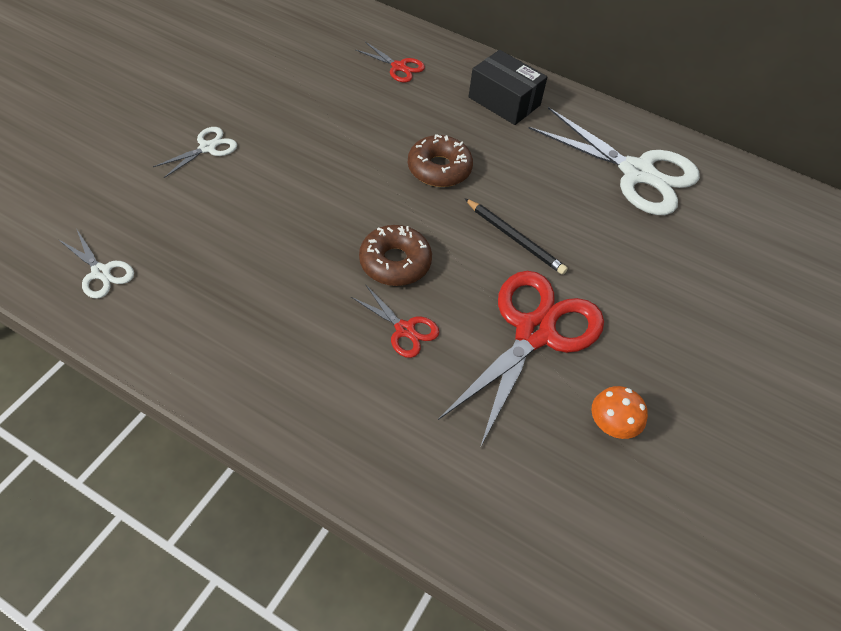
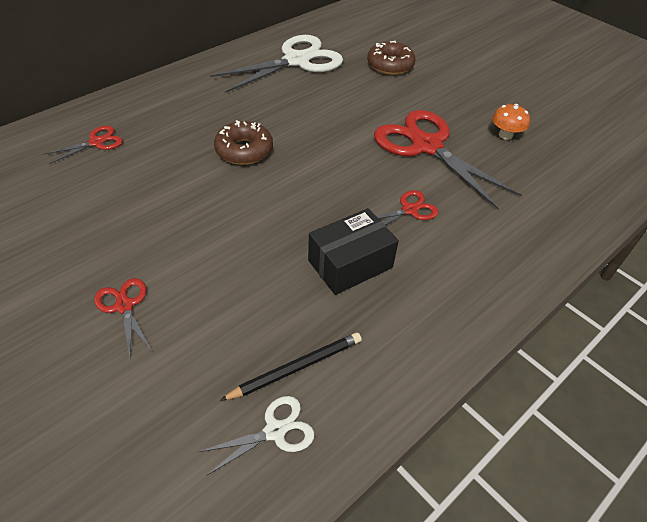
camera: 70 degrees left, 5 degrees down
(207, 147) = (124, 306): white scissors -> red scissors
(395, 262) = (339, 200): brown donut -> brown donut (390, 65)
(504, 101) = (184, 96): black box -> black box (350, 264)
(514, 238) = (337, 131): black pencil -> black pencil (296, 368)

